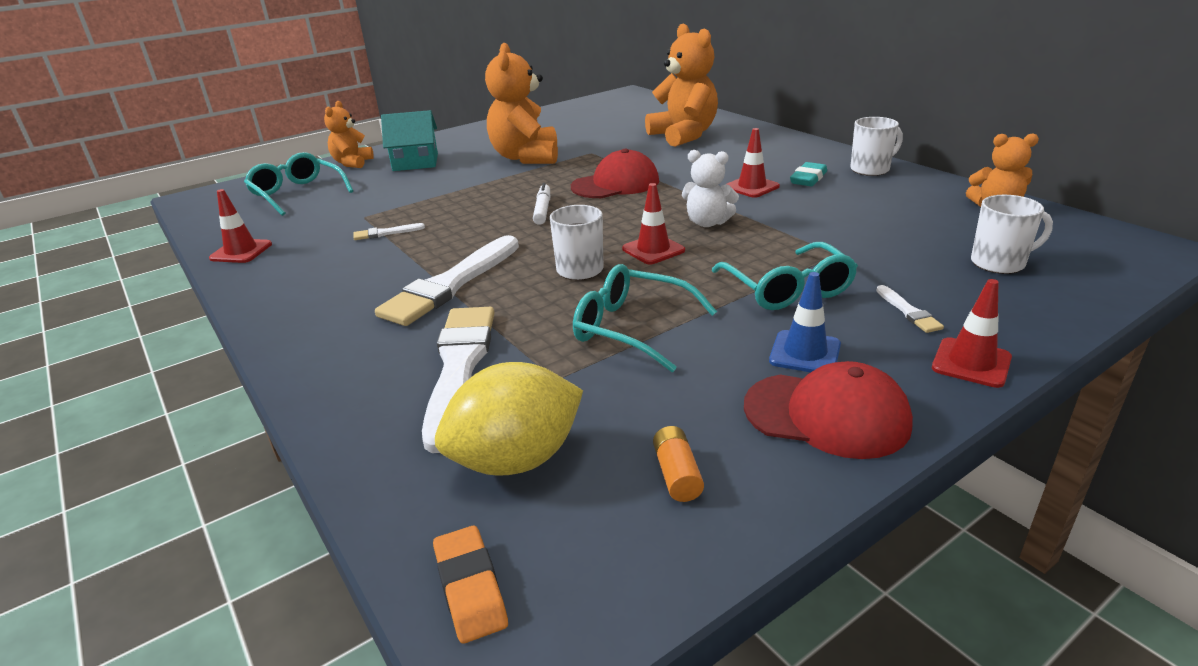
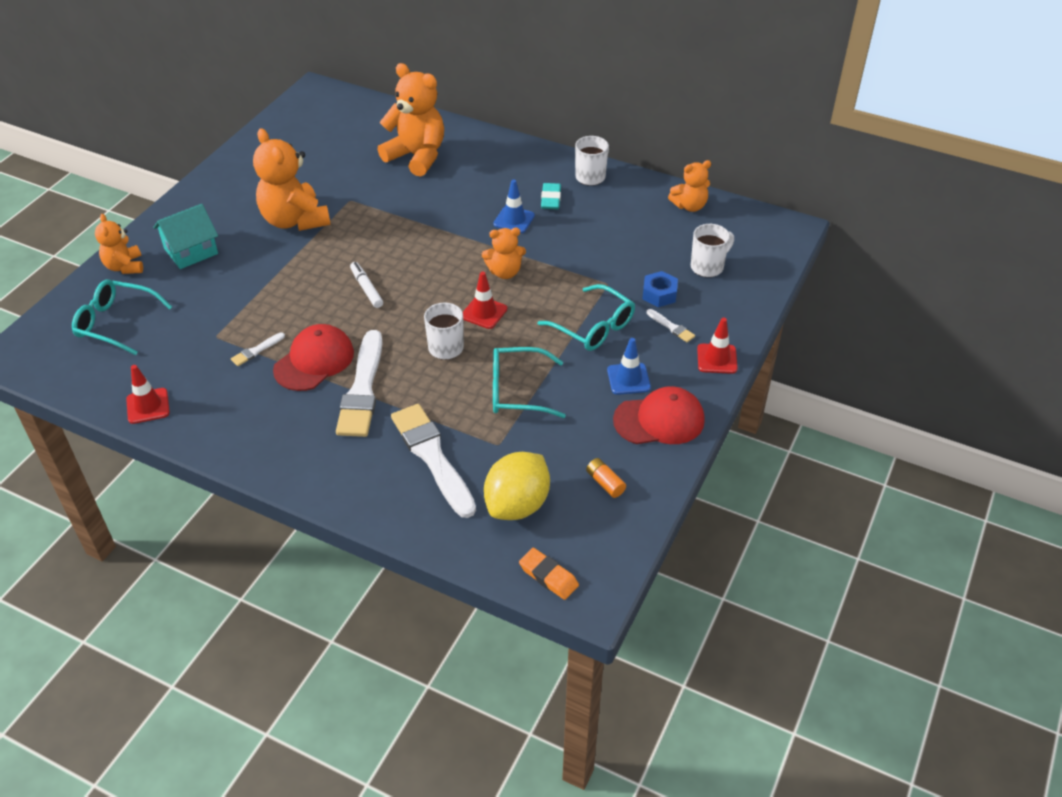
camera: 30 degrees left, 15 degrees up
(615, 184) = (403, 241): red cap -> red cap (314, 361)
(707, 223) = (505, 272): white teddy bear -> orange teddy bear
(752, 187) = (514, 220): red traffic cone -> blue traffic cone
(907, 276) = (659, 294): none -> blue nut

